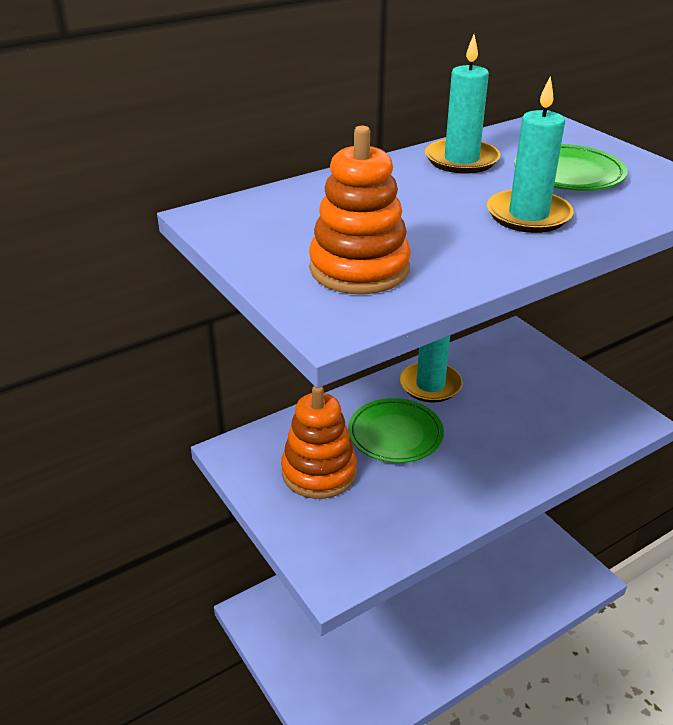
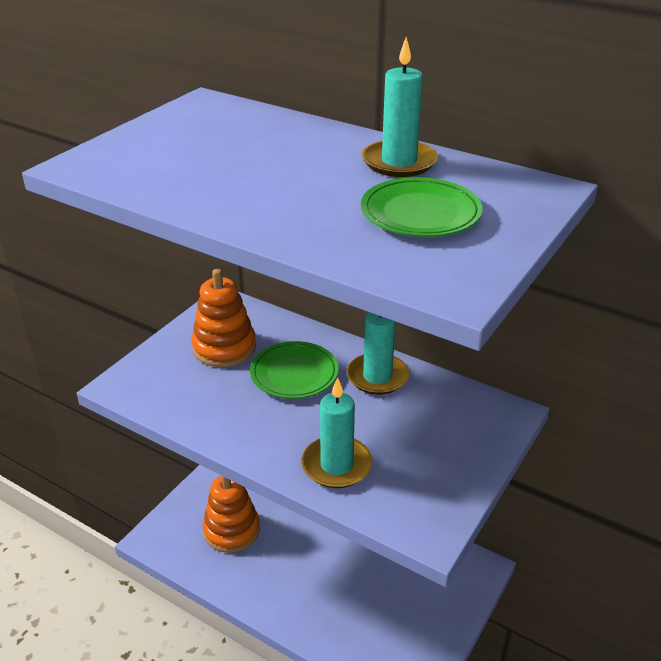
camera: 65 degrees right, 0 degrees up
(359, 268) = (157, 159): orange stacking toy -> orange stacking toy (231, 530)
(528, 215) = (303, 206): turquoise candle -> turquoise candle (336, 465)

